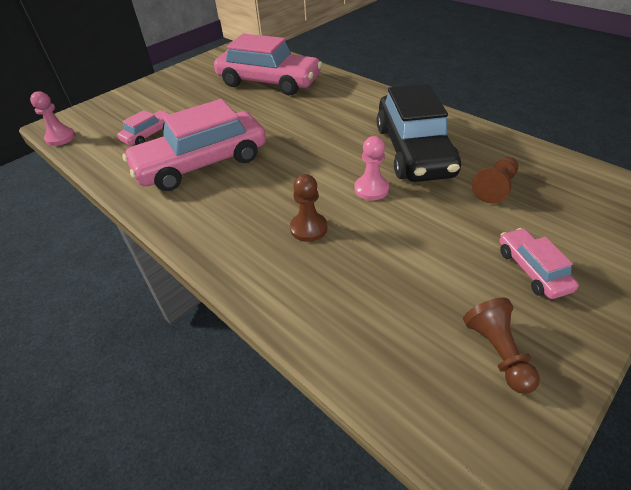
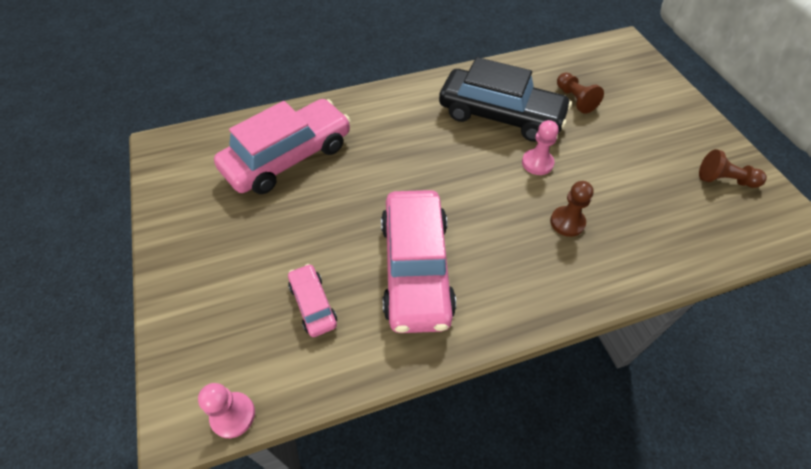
camera: 65 degrees left, 10 degrees up
(532, 269) = (663, 128): pink car -> none

